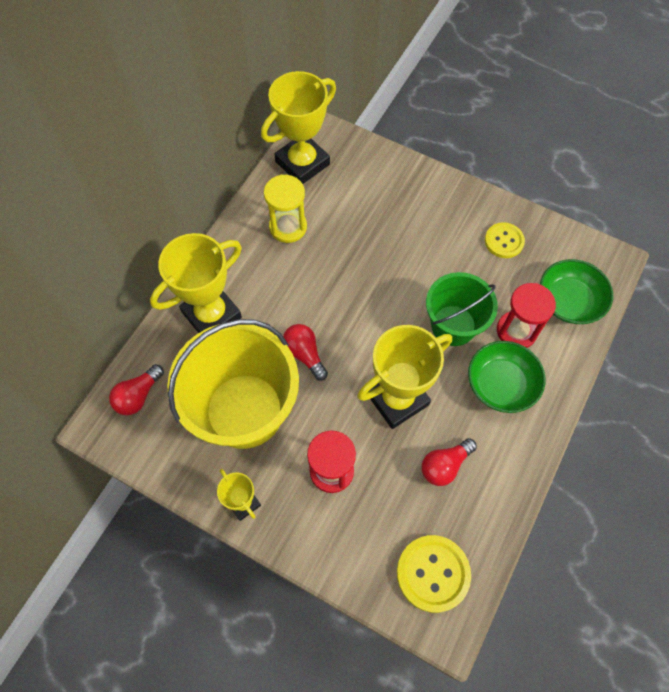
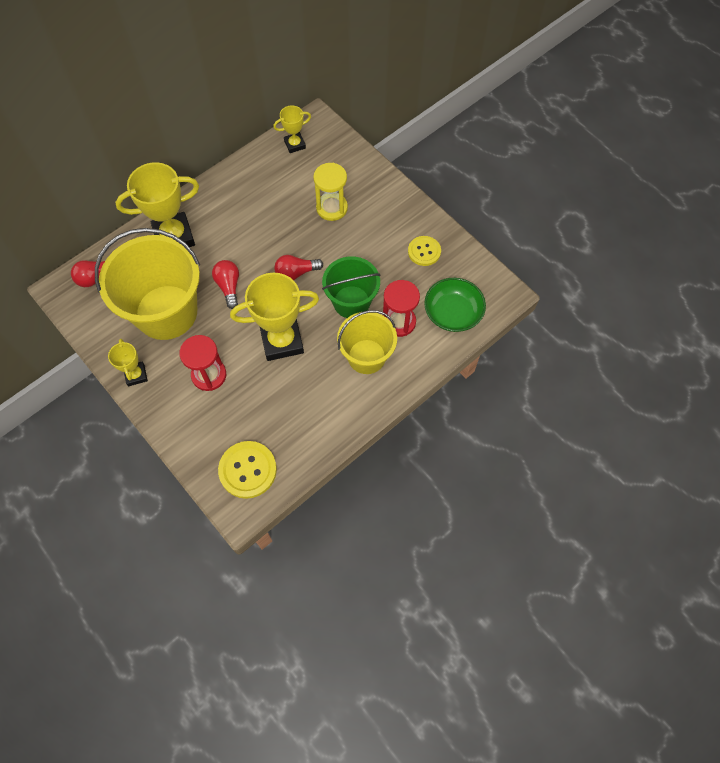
camera: 20 degrees right, 0 degrees up
(288, 227) = (260, 189): yellow hourglass -> yellow hourglass (332, 208)
(302, 163) = (295, 144): yellow trophy -> yellow trophy, size x0.52
(444, 465) = (294, 400): red light bulb -> red light bulb (296, 273)
(501, 384) = (366, 356): green bowl -> yellow bucket

